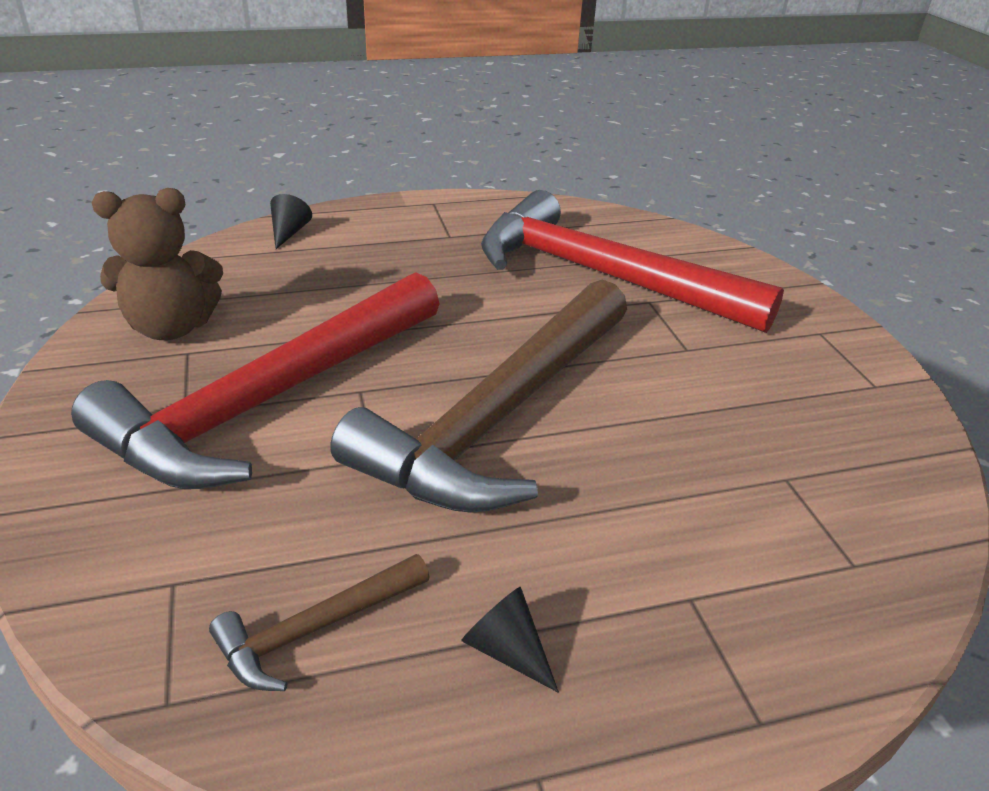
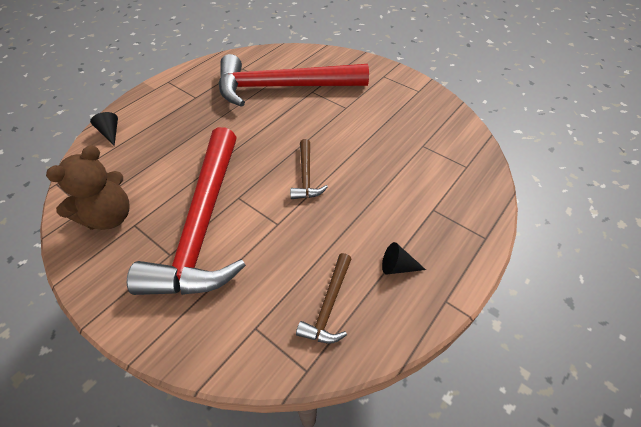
camera: 35 degrees left, 15 degrees up
(499, 415) = (306, 176): brown hammer -> brown hammer, size x0.42

